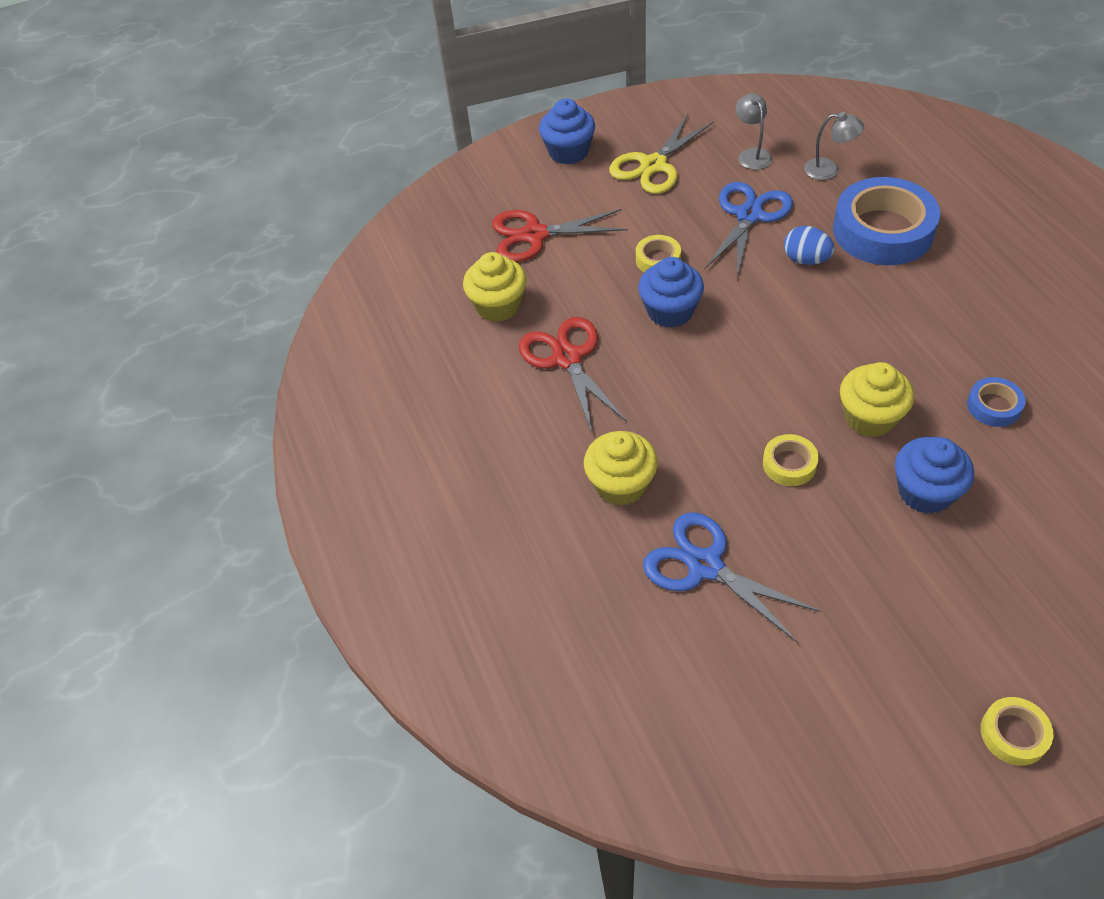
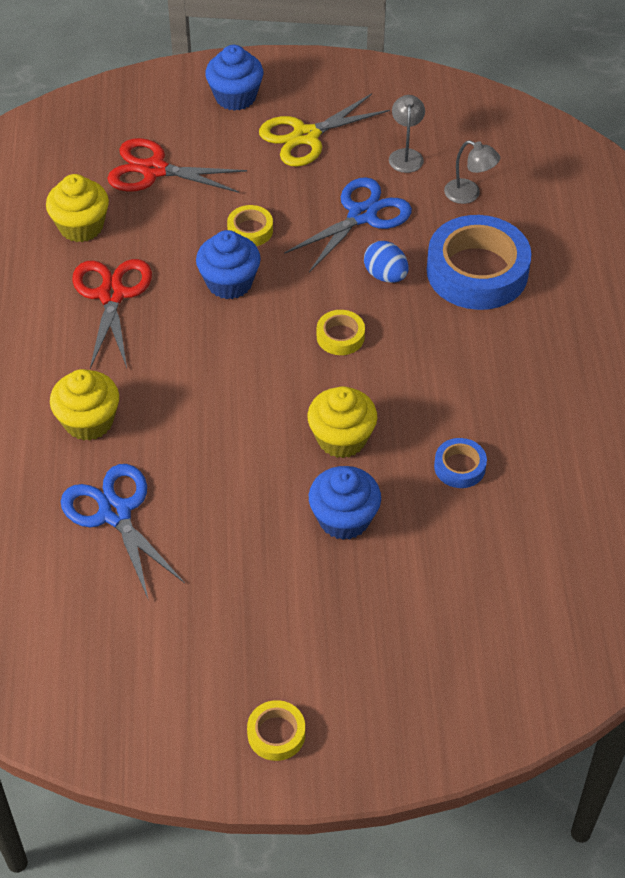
camera: 15 degrees right, 0 degrees up
(789, 464) = (243, 454): yellow tape -> yellow tape (340, 336)

